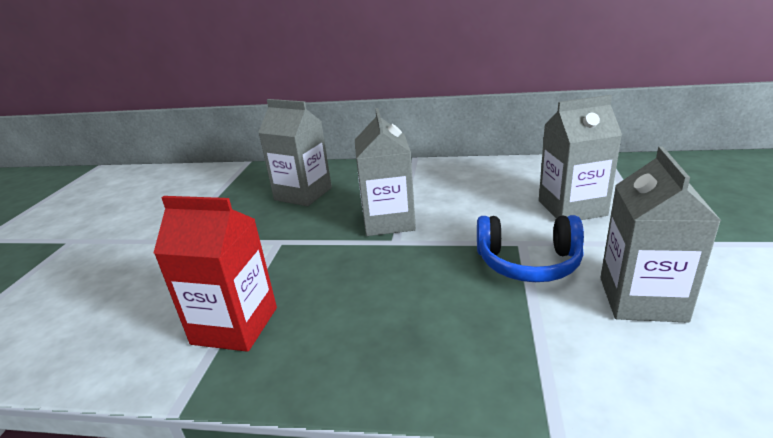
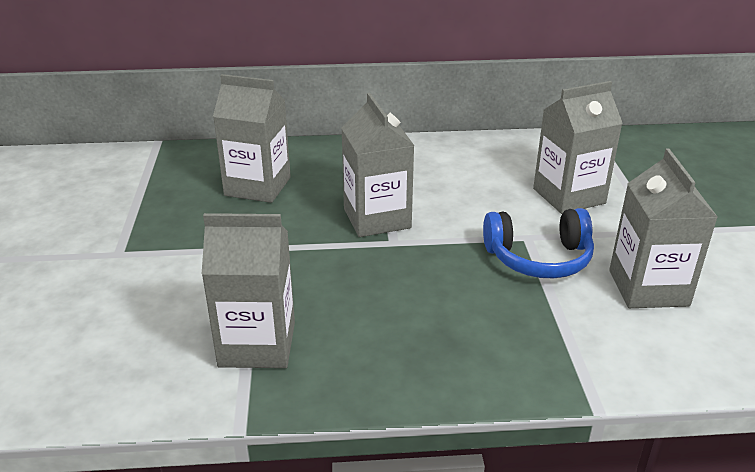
camera: 15 degrees left, 5 degrees up
(235, 325) = (257, 344): red carton -> grey carton

